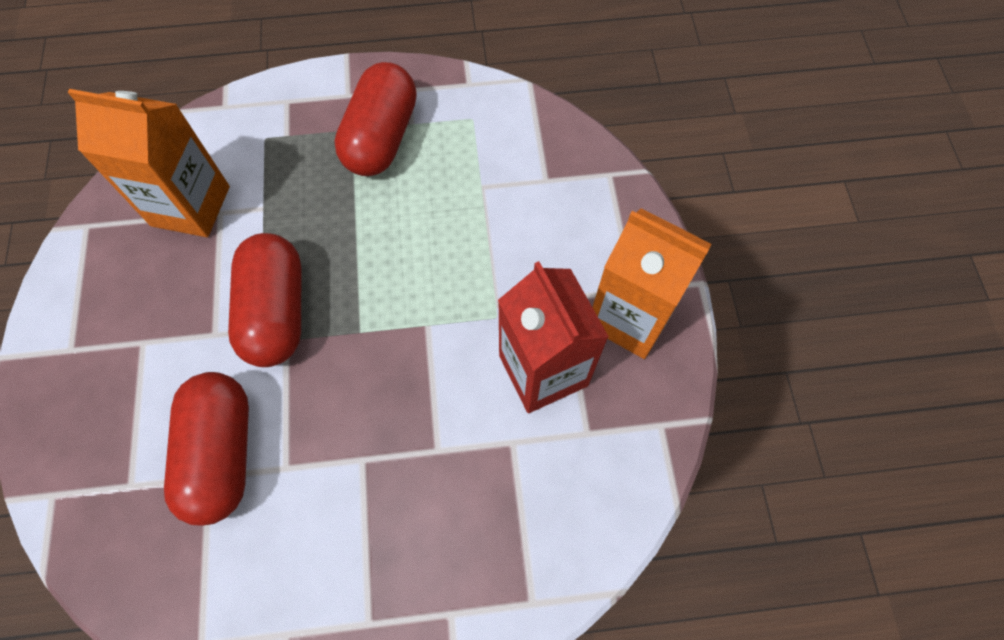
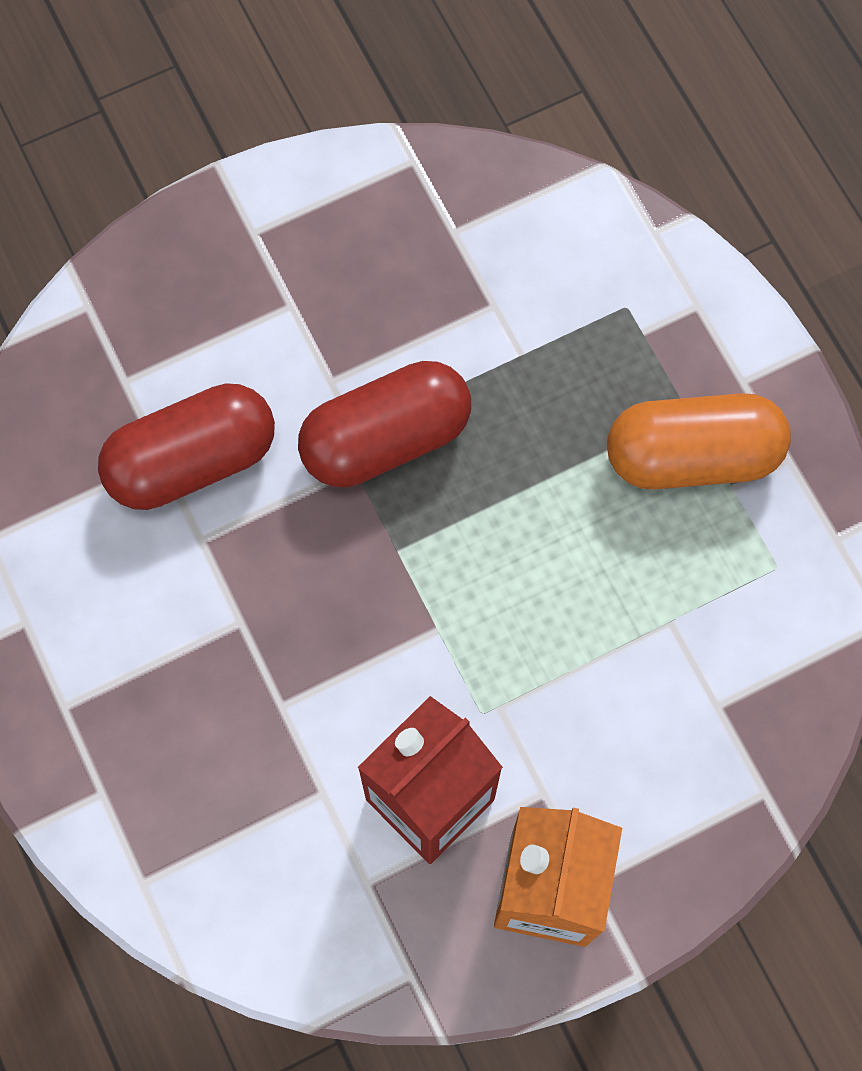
camera: 70 degrees right, 5 degrees up
(190, 206) = (488, 267): orange carton -> none
(381, 137) = (692, 456): red capsule -> orange capsule

